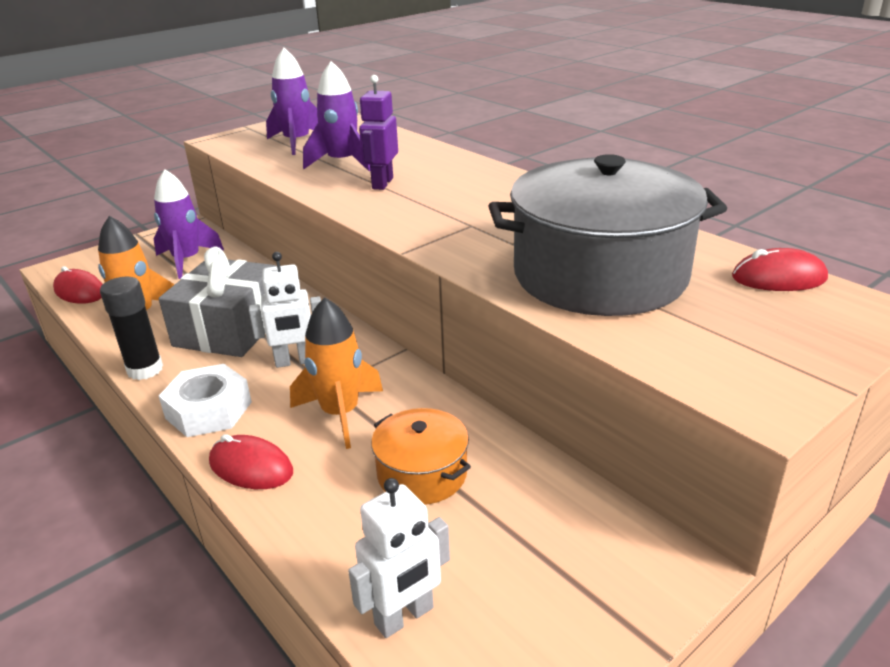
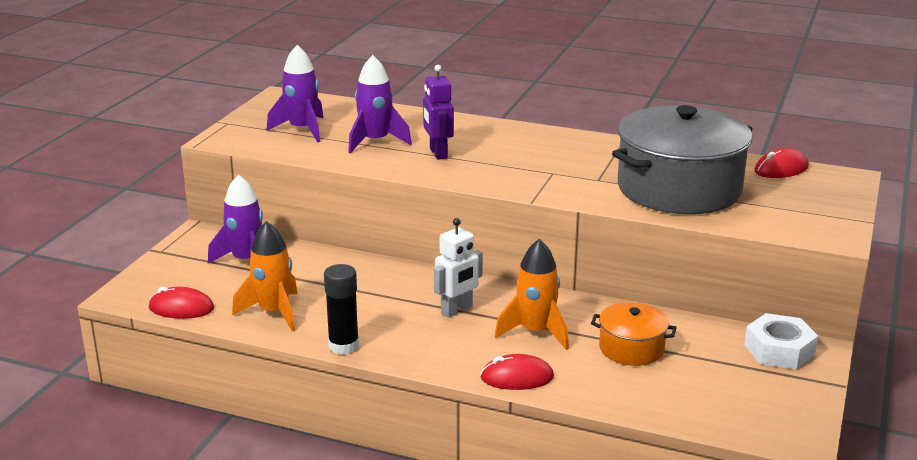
camera: 30 degrees left, 5 degrees down
(209, 410) = (436, 356): white nut -> white nut (779, 350)
(229, 329) = (370, 302): grey gift -> none
(404, 617) = (703, 414): white robot -> none

